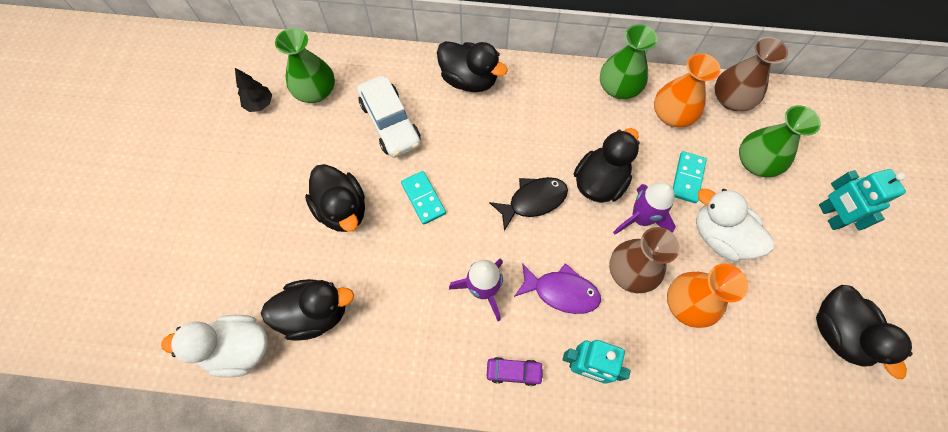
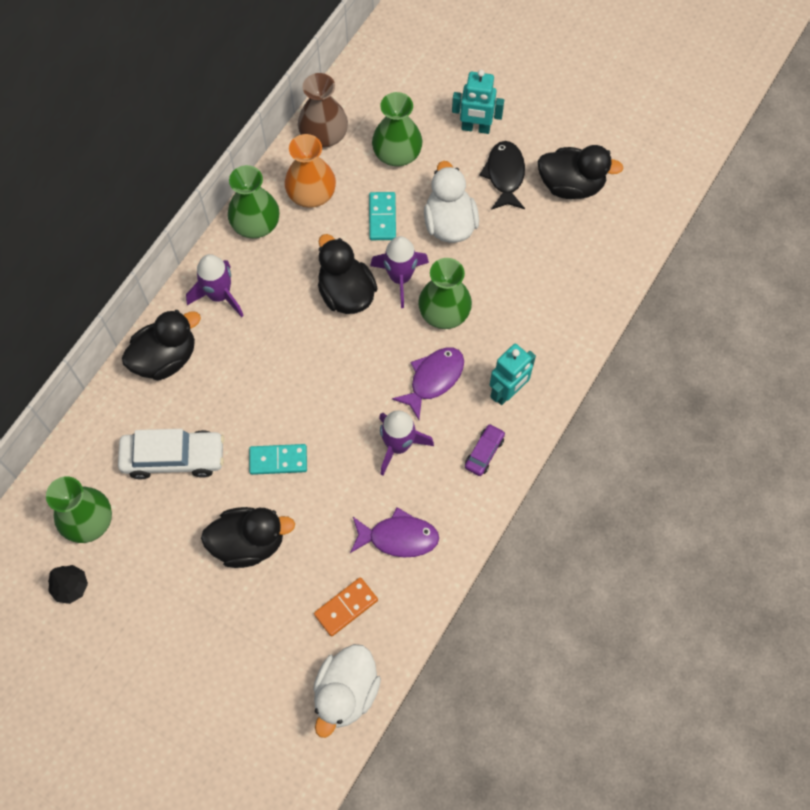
camera: 65 degrees left, 0 degrees up
(315, 313) = (346, 607): black duck -> orange domino
(397, 329) = (398, 537): none -> purple fish
(533, 201) = (334, 361): black fish -> black fish (505, 175)
(542, 91) = (219, 295): none -> purple rocket
(631, 271) = (444, 312): brown vase -> green vase
(687, 178) = (382, 217): turquoise domino -> turquoise domino turned 45 degrees clockwise
(687, 303) = (494, 283): orange vase -> none
(719, 236) = (449, 223): white duck -> white duck turned 105 degrees clockwise

